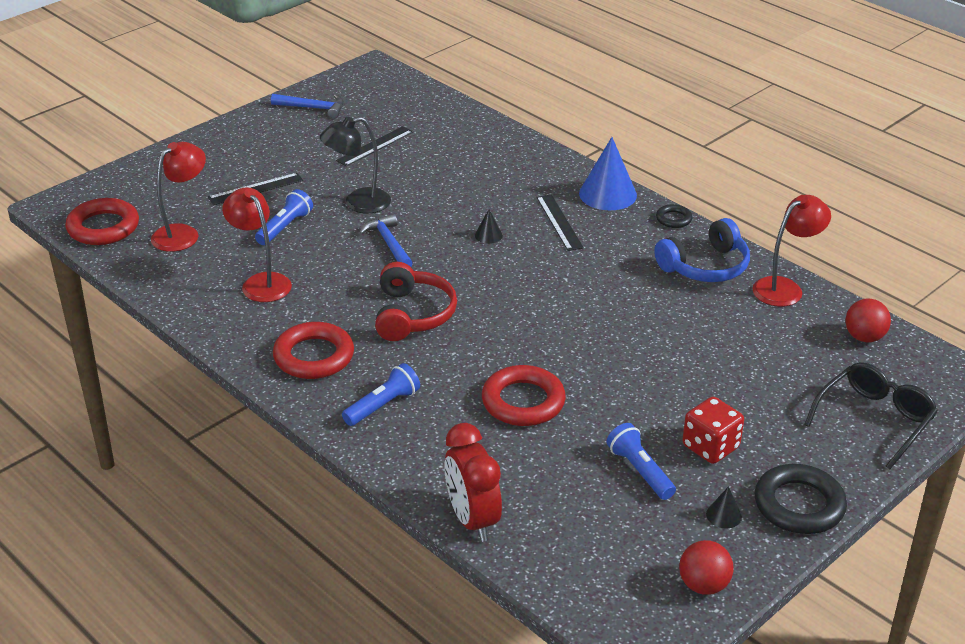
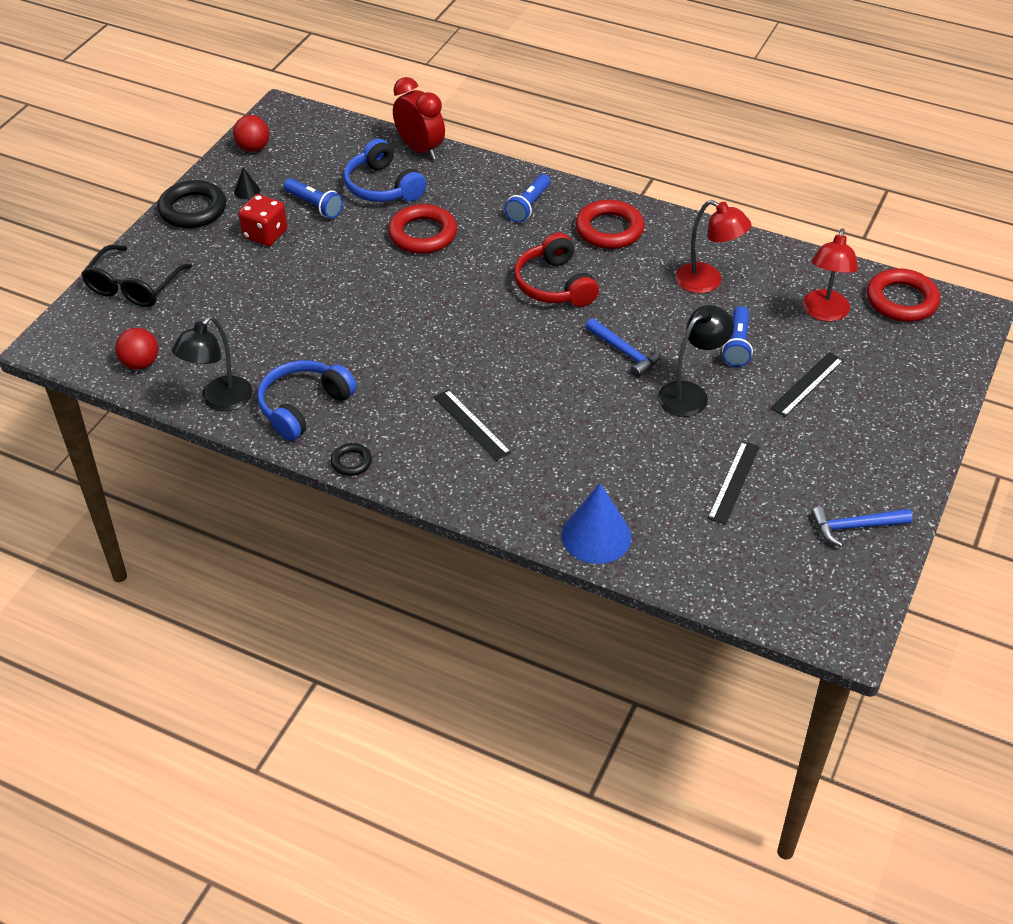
camera: 160 degrees right, 10 degrees up
(488, 235) = (535, 388): black cone -> none
(545, 476) = (382, 187): none -> blue headphones
(607, 194) = (435, 480): blue cone -> blue cone (596, 536)
(785, 288) = (219, 401): red lamp -> black lamp

